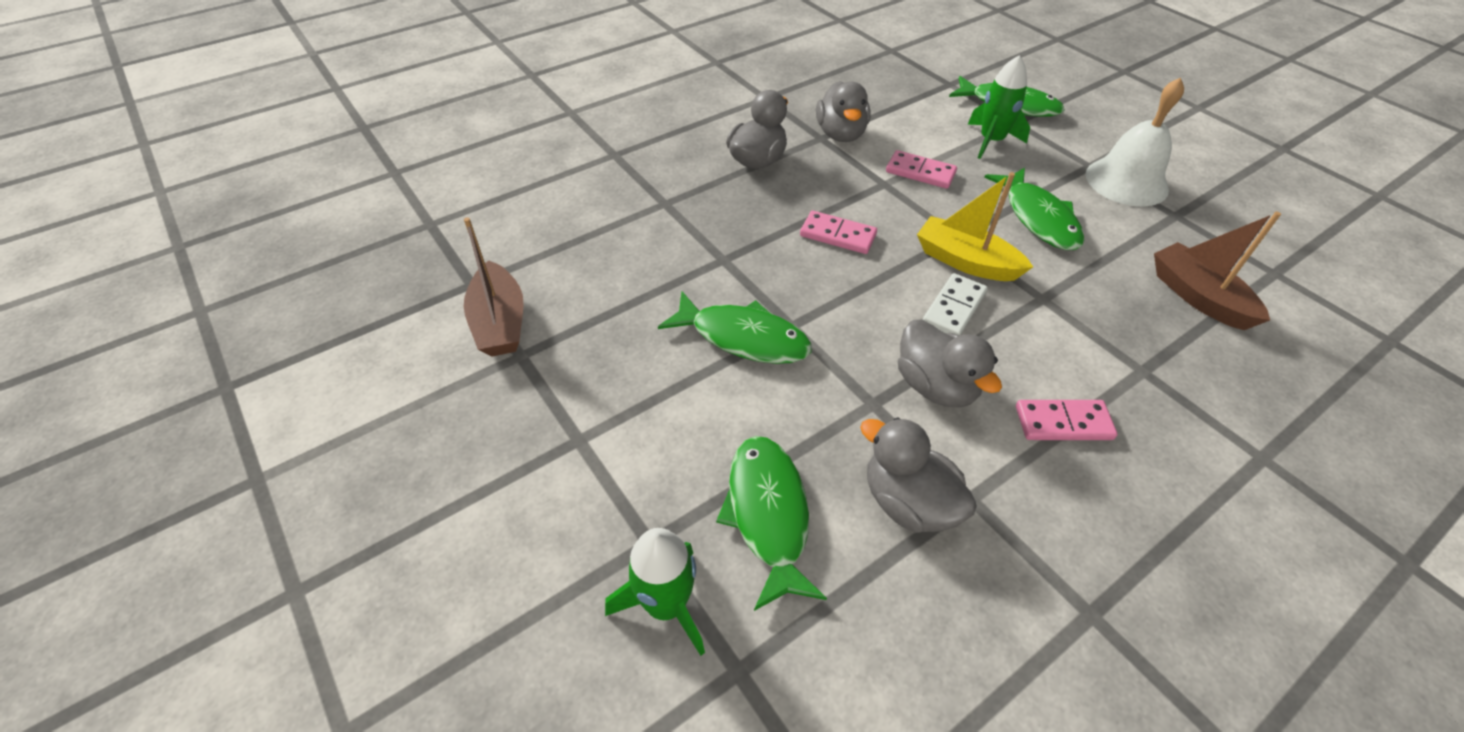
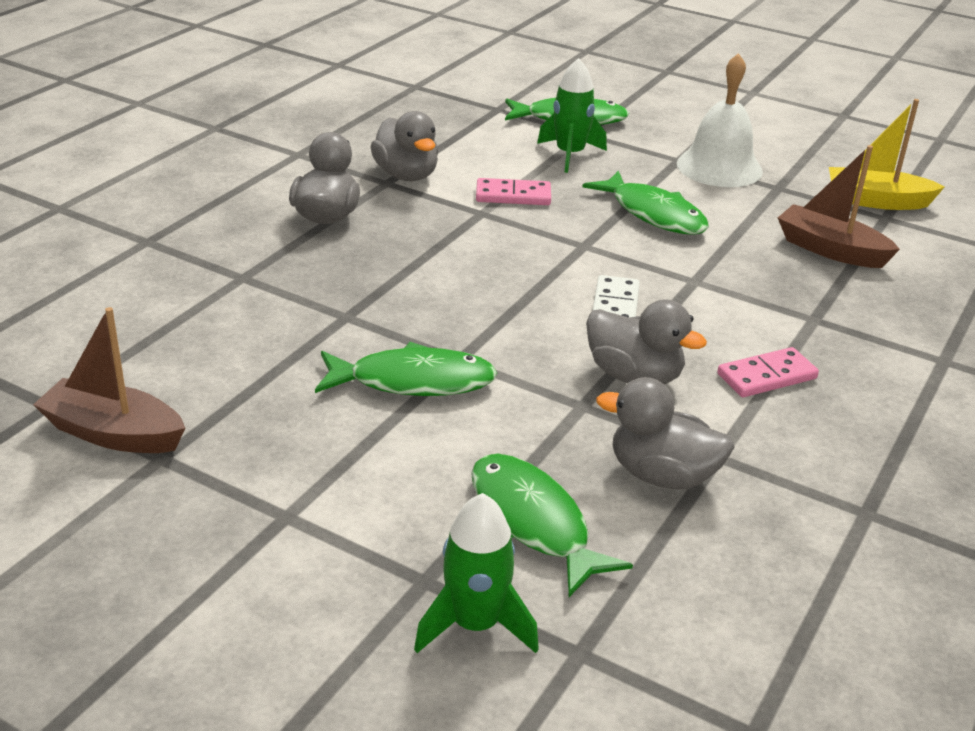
camera: 25 degrees left, 15 degrees down
(500, 322) = (113, 433): brown boat -> brown boat turned 150 degrees clockwise
(838, 235) = (459, 268): pink domino -> none
(965, 261) = (603, 265): yellow boat -> yellow boat (876, 201)

